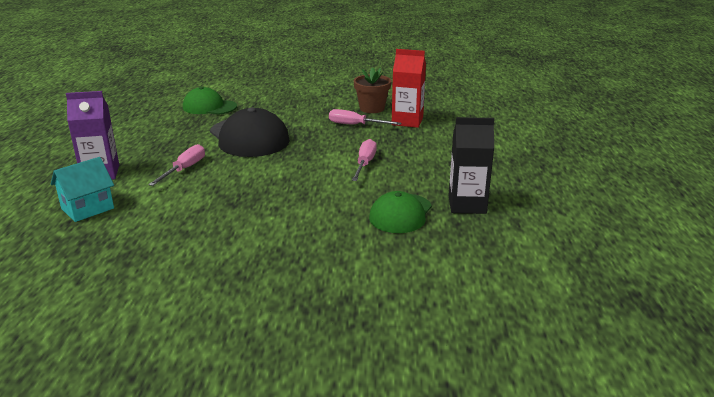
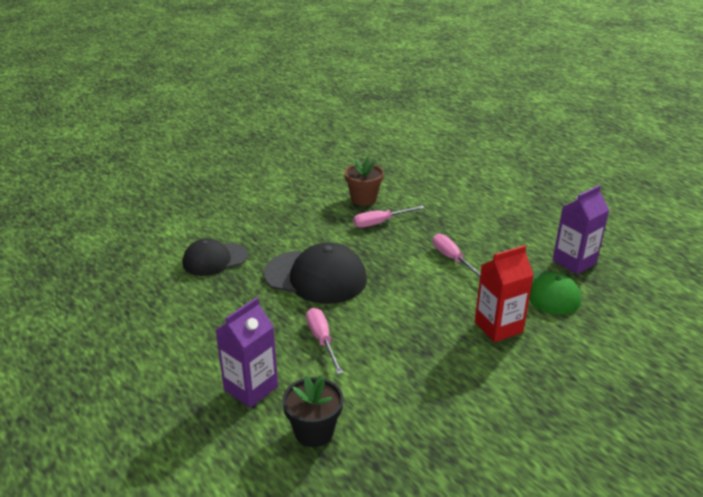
camera: 40 degrees left, 5 degrees up
(87, 208) = (314, 431): turquoise house -> black flower pot
(209, 107) = (214, 259): green cap -> black cap
(407, 121) = (412, 201): red carton -> red carton (498, 327)
(467, 205) = (574, 262): black carton -> purple carton

